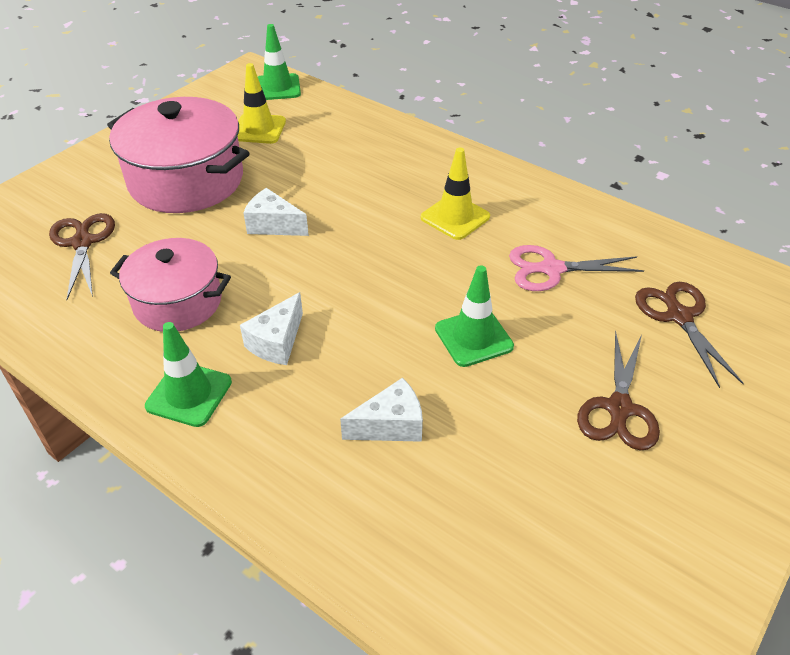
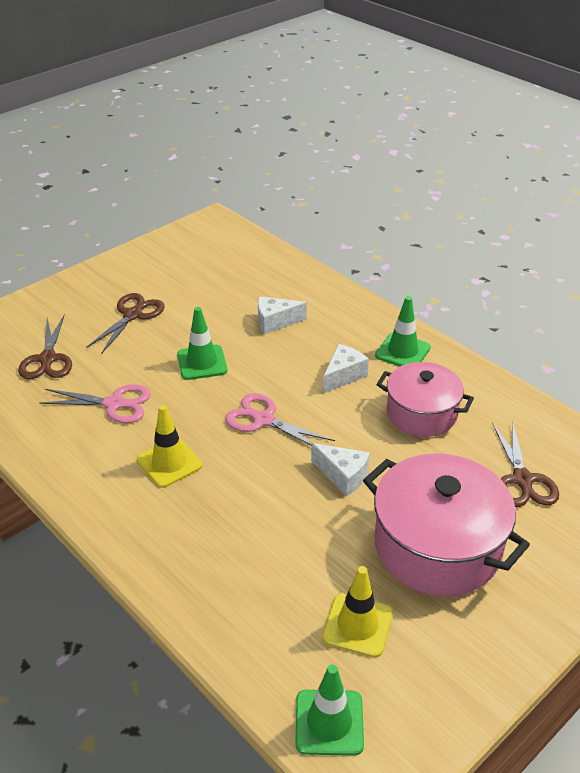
camera: 170 degrees left, 5 degrees down
(369, 271) = (264, 420): none -> pink scissors

